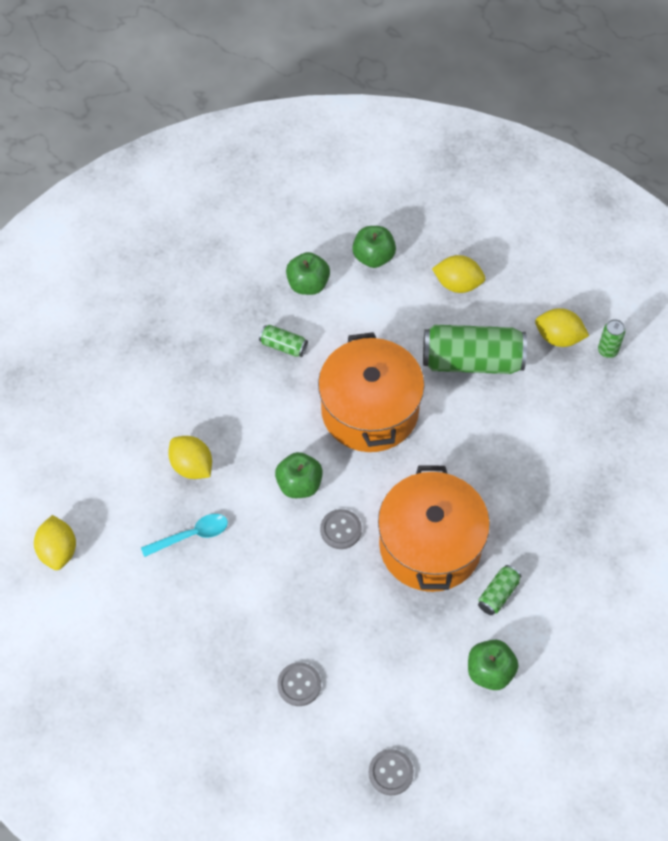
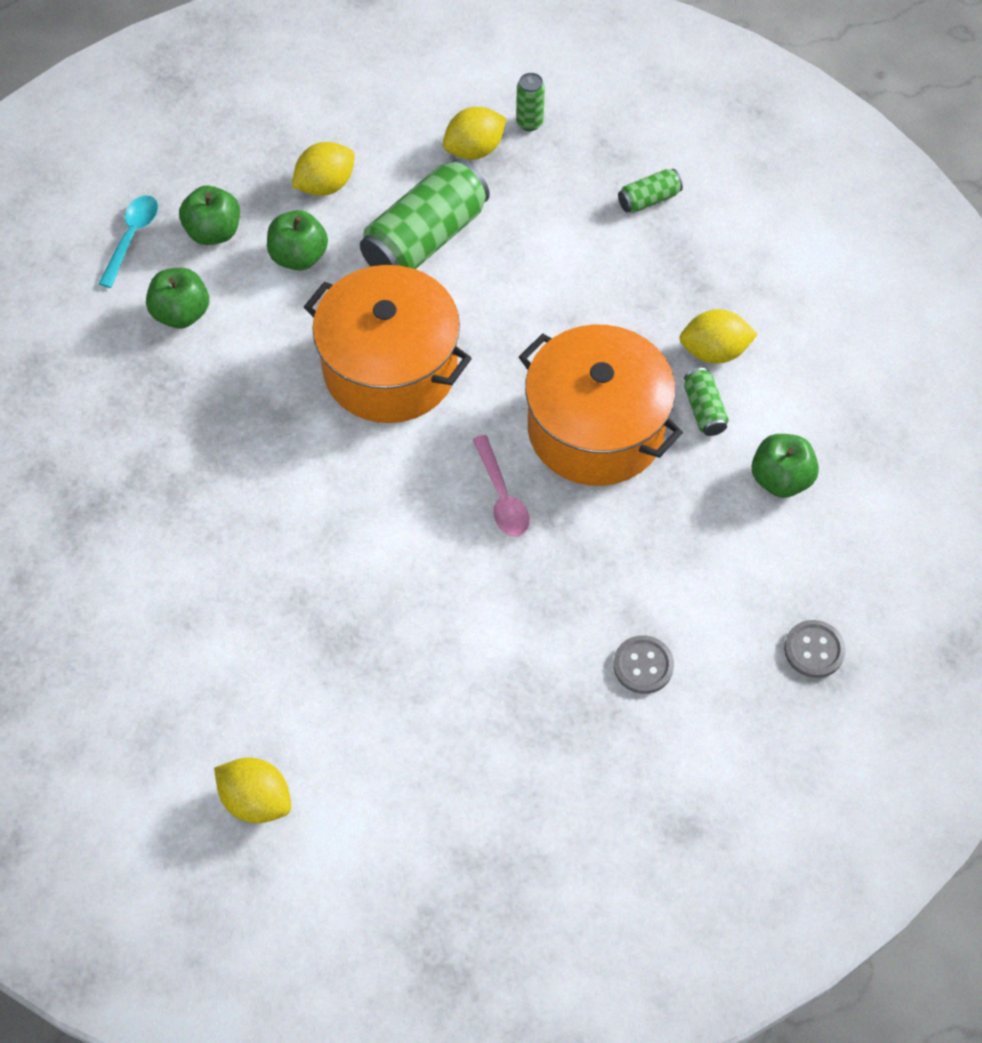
camera: 50 degrees left, 0 degrees up
(191, 535) = (371, 645): turquoise spoon -> turquoise spoon (132, 237)
(192, 466) = (287, 584): yellow lemon -> yellow lemon (714, 351)
(283, 346) = (231, 390): green can -> green can (648, 199)
(299, 484) = (412, 496): green apple -> green apple (299, 257)
(340, 530) = (502, 496): grey button -> pink spoon

